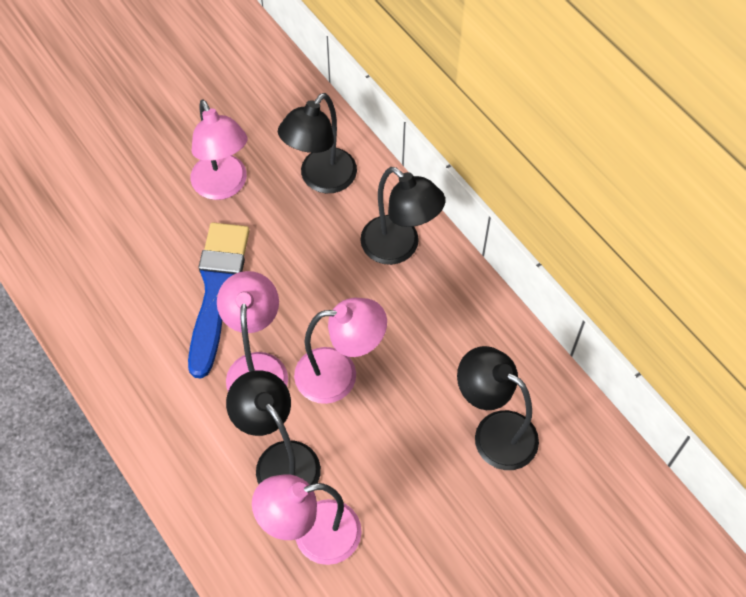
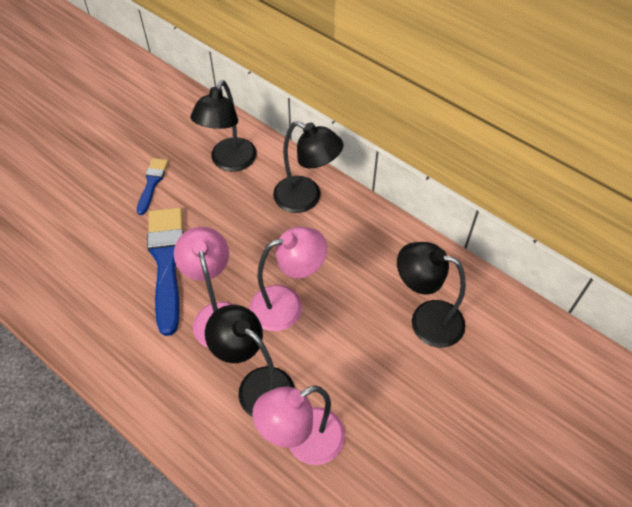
camera: 15 degrees left, 5 degrees down
(223, 186) = (152, 183): pink lamp -> blue brush

